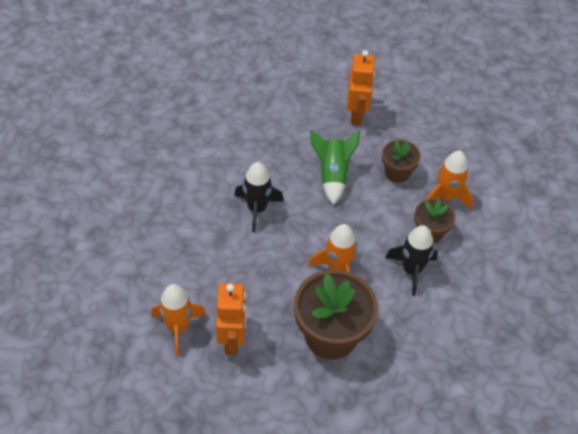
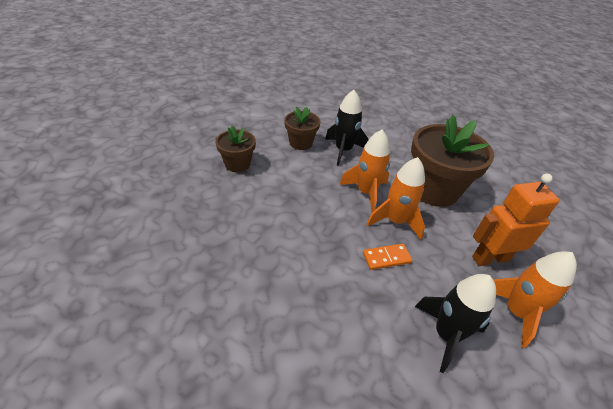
camera: 105 degrees left, 10 degrees down
(255, 257) = (386, 258): none -> orange domino
(257, 209) = (321, 268): black rocket -> black rocket (446, 334)
(332, 175) = (251, 208): green rocket -> none
(356, 114) = (155, 199): orange robot -> none
(446, 197) = (259, 136): orange rocket -> orange rocket (395, 221)

